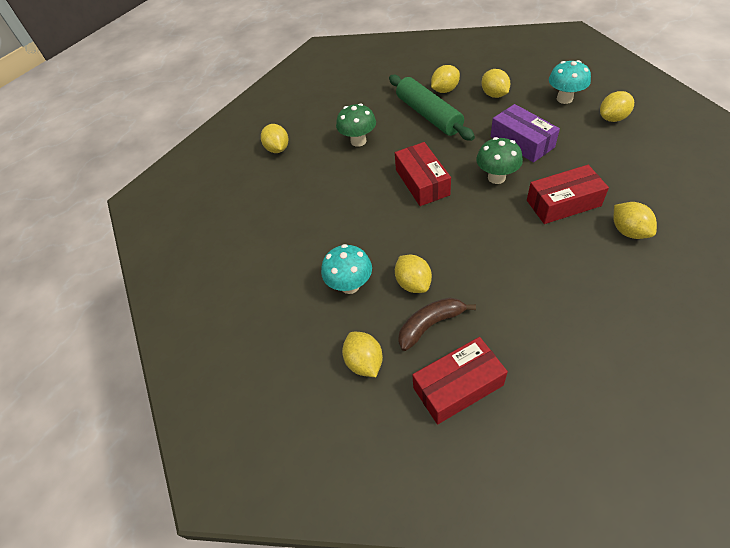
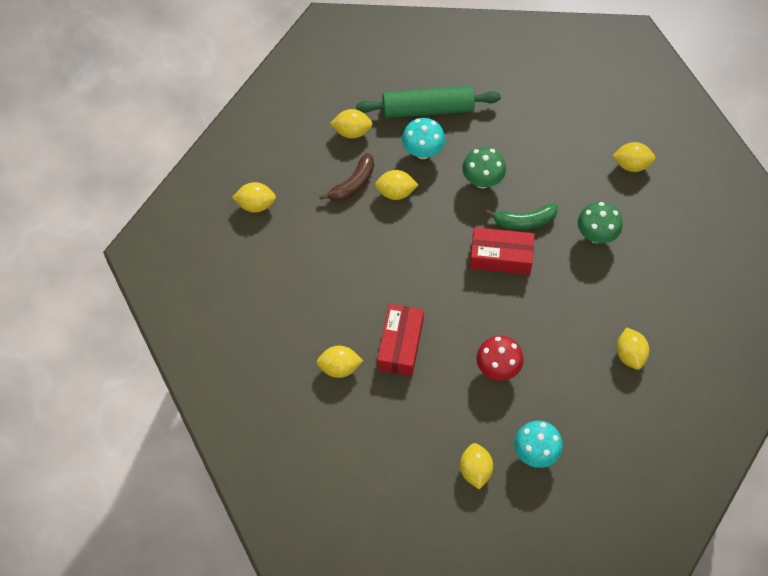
camera: 110 degrees right, 10 degrees up
(376, 183) = (524, 221): none -> green banana
(428, 115) = (596, 316): green rolling pin -> green rolling pin (428, 109)
(430, 325) = (353, 184): brown banana -> brown banana turned 45 degrees clockwise
(458, 386) = (298, 174): red box -> none
(494, 95) = (589, 395): yellow lemon -> yellow lemon (255, 205)
(496, 177) = (465, 316): green mushroom -> green mushroom (482, 180)
(522, 142) = (498, 369): purple box -> red mushroom

